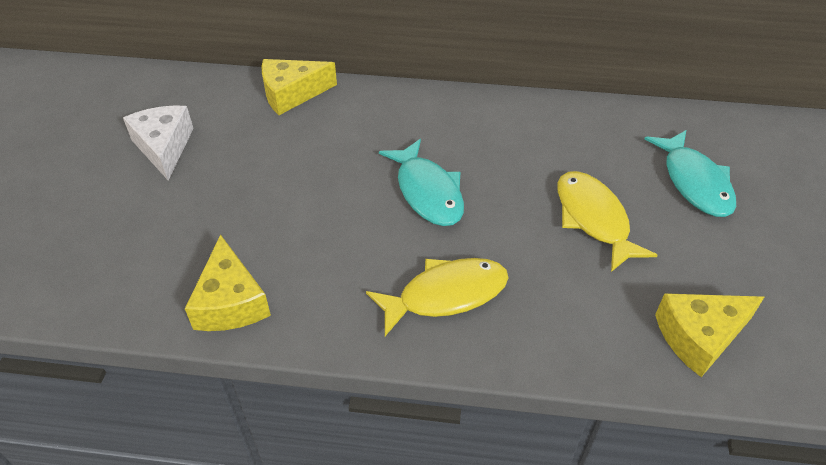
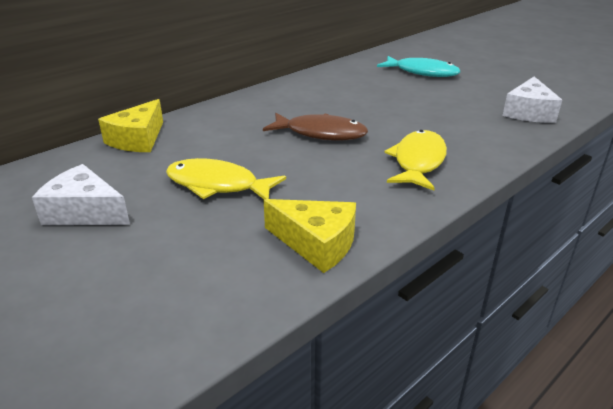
camera: 50 degrees left, 15 degrees down
(427, 192) = (321, 133): turquoise fish -> brown fish
(593, 219) = (414, 102): yellow fish -> yellow fish (217, 185)
(699, 336) = (528, 112): yellow cheese -> white cheese

